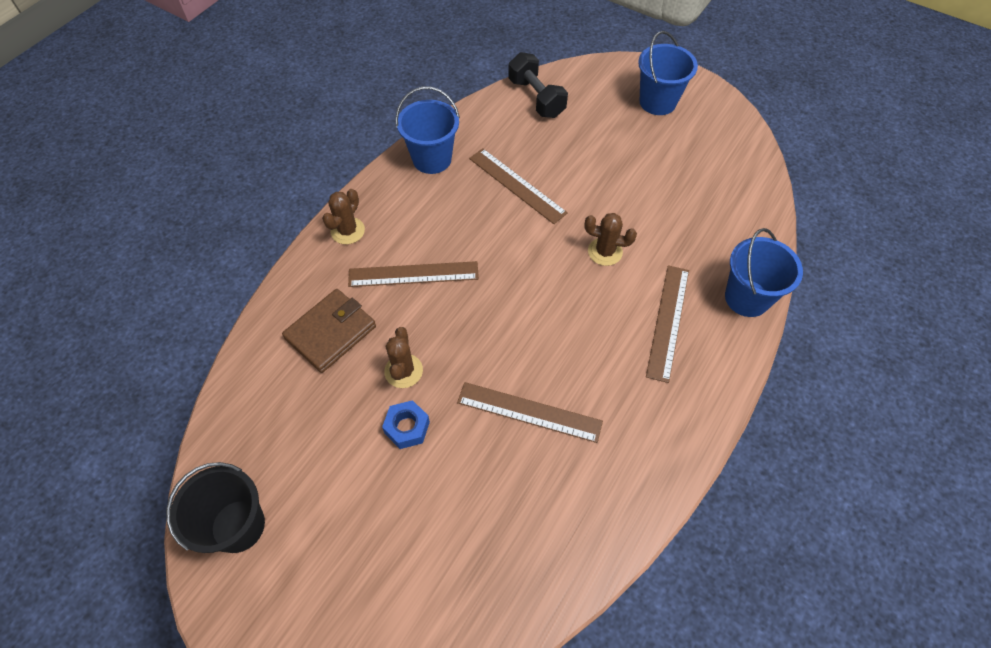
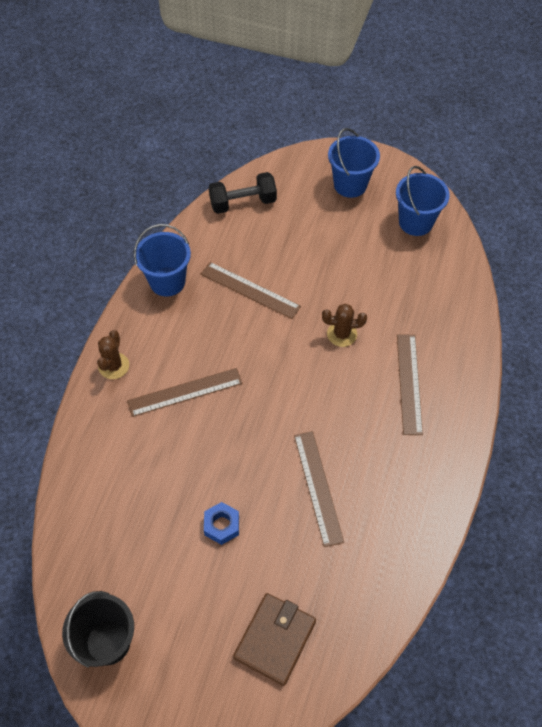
camera: 15 degrees left, 0 degrees up
(331, 332) = (130, 461): brown wallet -> brown wallet (275, 639)
(403, 371) = (203, 479): brown cactus -> none
(529, 412) = (318, 487): brown ruler -> brown ruler turned 75 degrees clockwise
(536, 98) = (243, 203): black dumbbell -> black dumbbell turned 60 degrees counterclockwise
(747, 298) = (467, 348): blue bucket -> blue bucket (415, 222)

